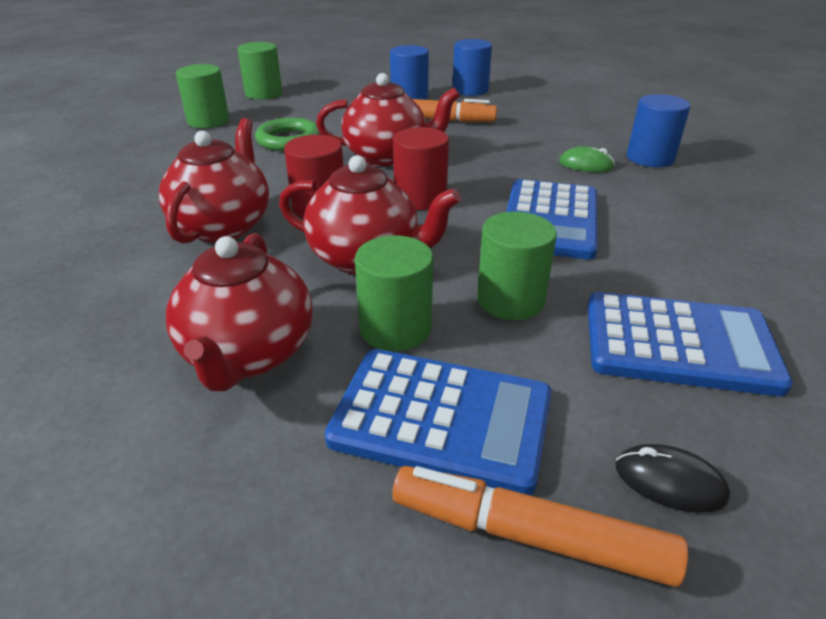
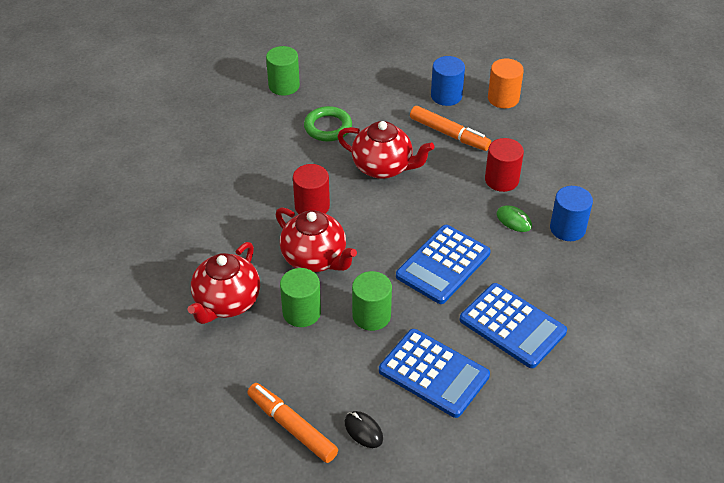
camera: 25 degrees right, 10 degrees up
(224, 226) = (251, 205): red teapot -> none
(264, 93) = (338, 57): green cylinder -> none
(420, 198) = (377, 218): red cylinder -> red cylinder (501, 180)
(441, 419) = (291, 368): blue calculator -> blue calculator (512, 326)
(470, 90) = (503, 98): blue cylinder -> orange cylinder

